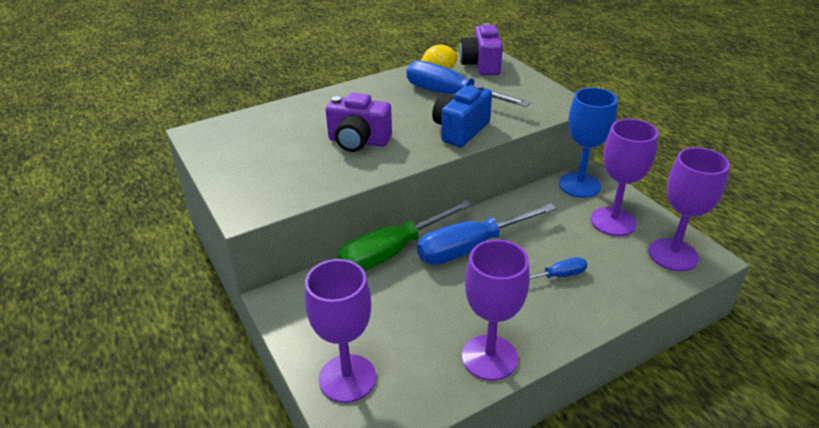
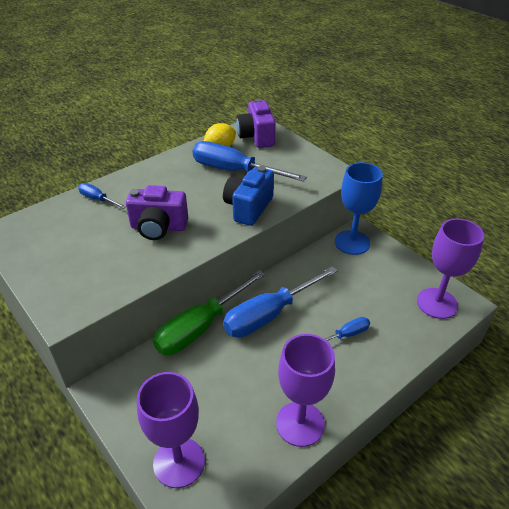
camera: 10 degrees left, 5 degrees up
(298, 111) = (97, 199): none -> blue screwdriver
(613, 221) = (384, 276): purple goblet -> none

